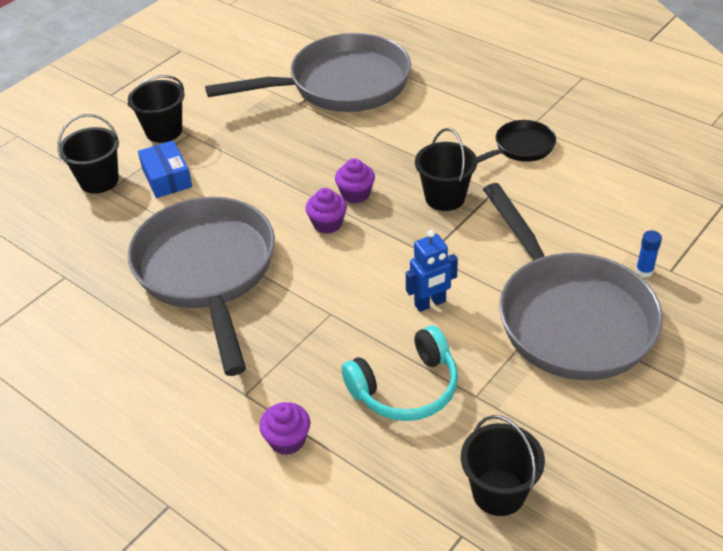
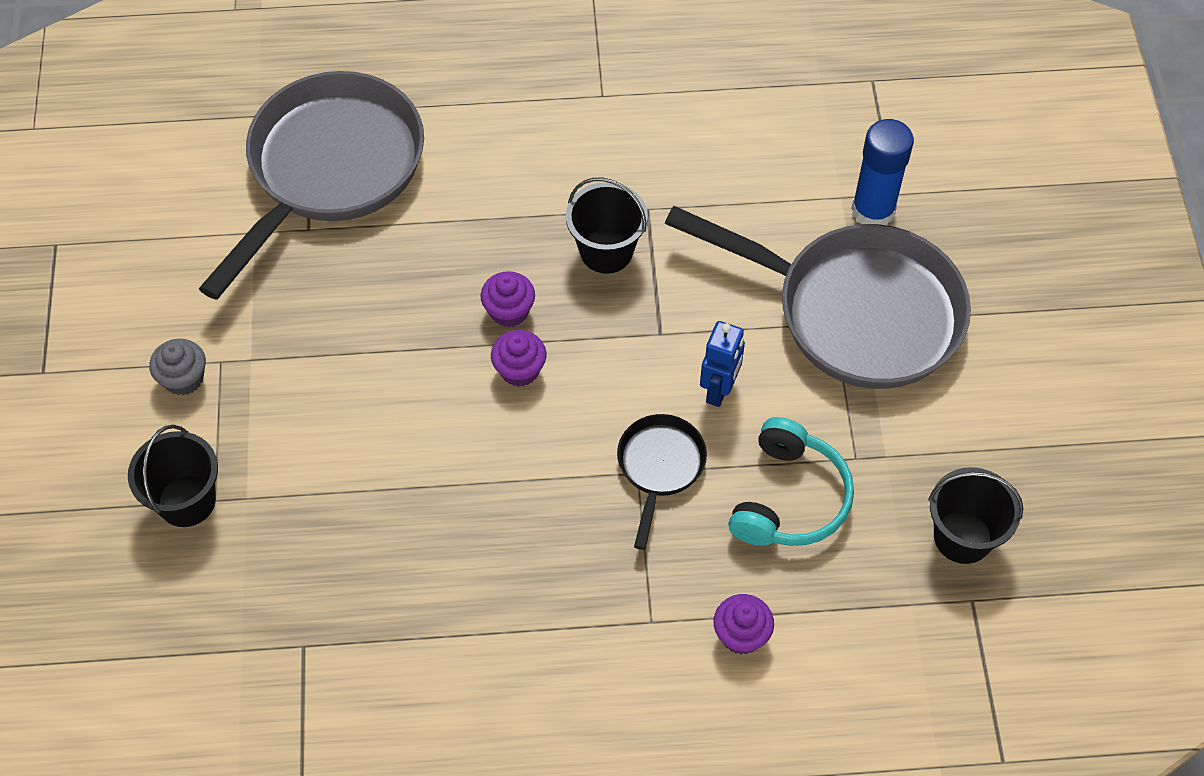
camera: 45 degrees left, 15 degrees up
(164, 131) = (184, 378): black bucket -> grey cupcake
(167, 178) = (267, 439): blue box -> none
(207, 271) = (456, 520): grey pan -> none
(520, 148) = (620, 133): black pan -> black pan (659, 467)
(644, 271) = (873, 211): blue glue stick -> blue glue stick, size x2.11

